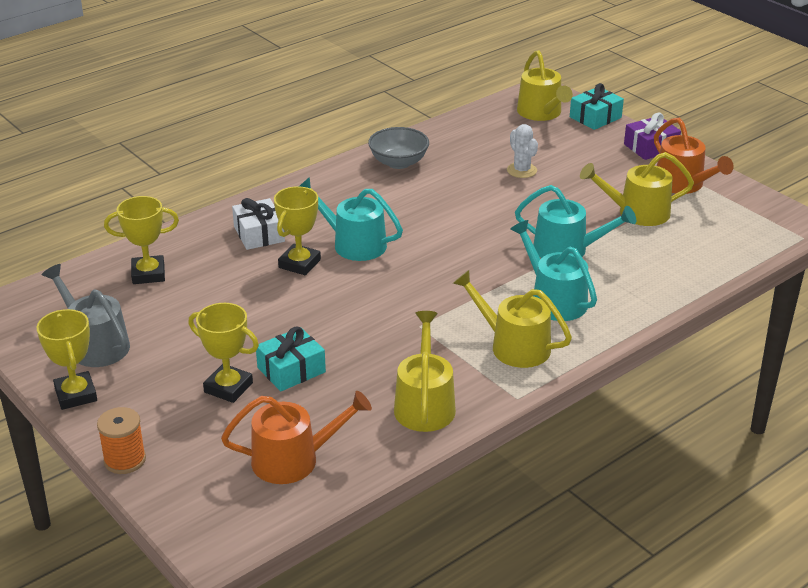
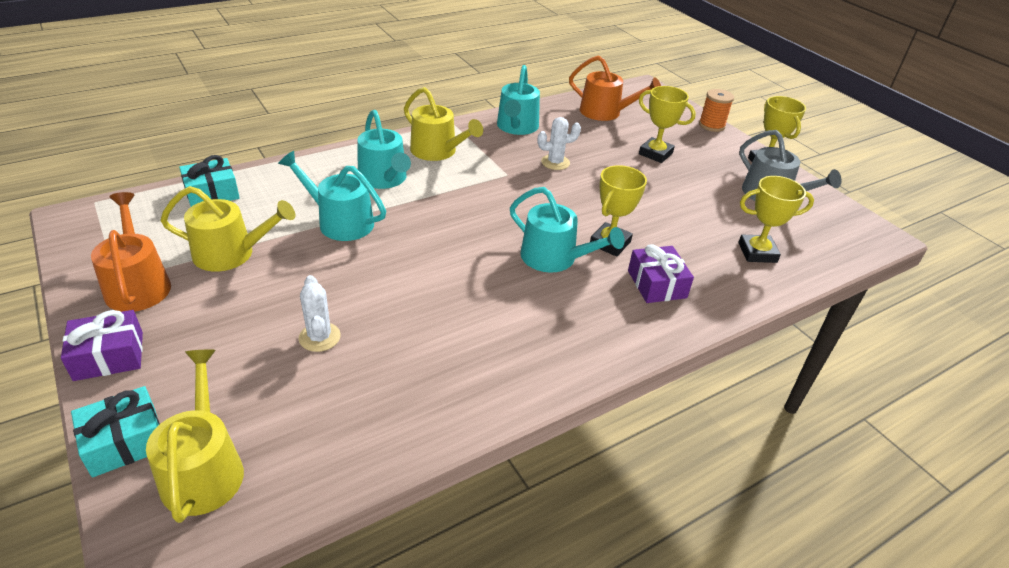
camera: 175 degrees left, 5 degrees up
(259, 234) = (656, 284): white gift -> purple gift
(291, 370) = (610, 158): turquoise gift -> turquoise gift (212, 193)
(293, 460) = (605, 112): orange watering can -> orange watering can turned 150 degrees counterclockwise
(363, 352) = (555, 162): none -> white cactus
(398, 162) = (480, 378): grey bowl -> none
(424, 404) = (516, 127): yellow watering can -> turquoise watering can

